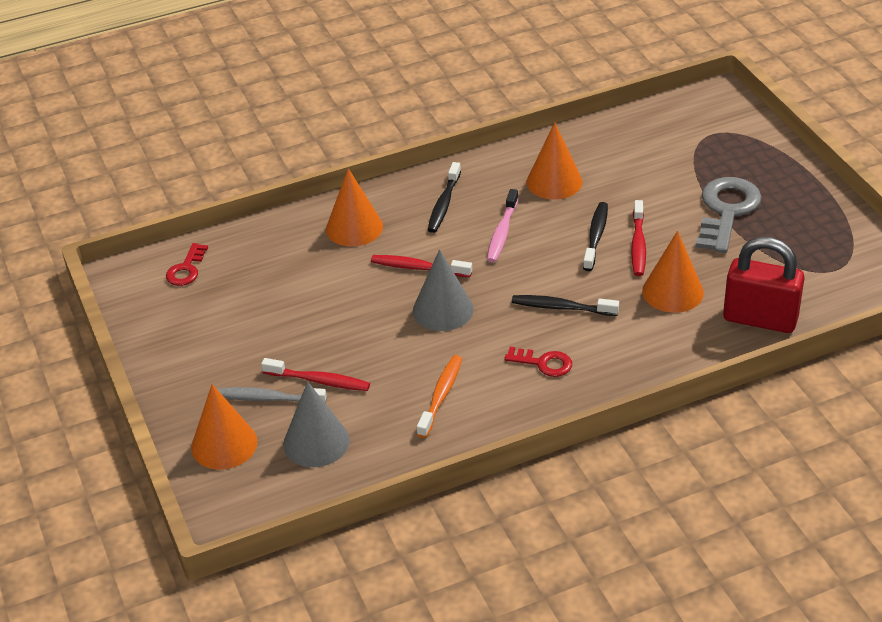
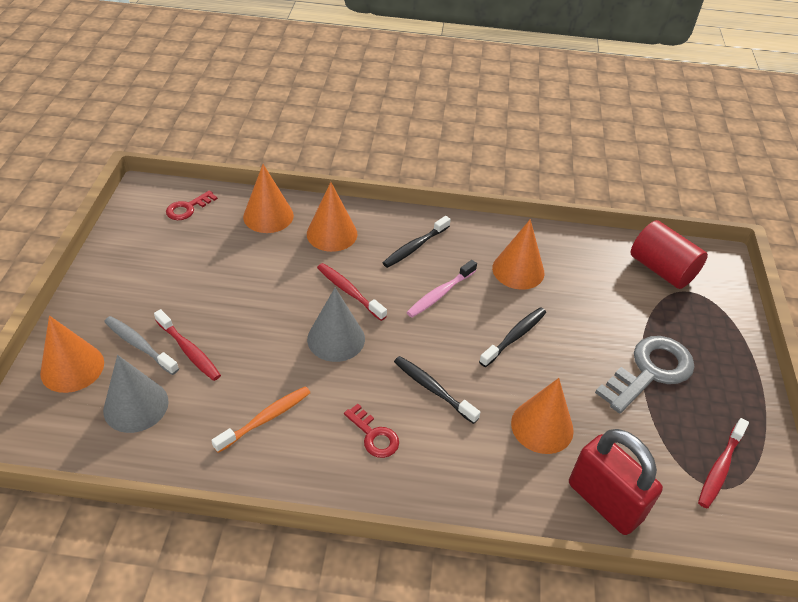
camera: 25 degrees right, 5 degrees up
(276, 240) = (268, 216): none -> orange cone
(638, 245) = (545, 363): red toothbrush -> red toothbrush (720, 468)
(677, 126) = (661, 269): none -> red cylinder

